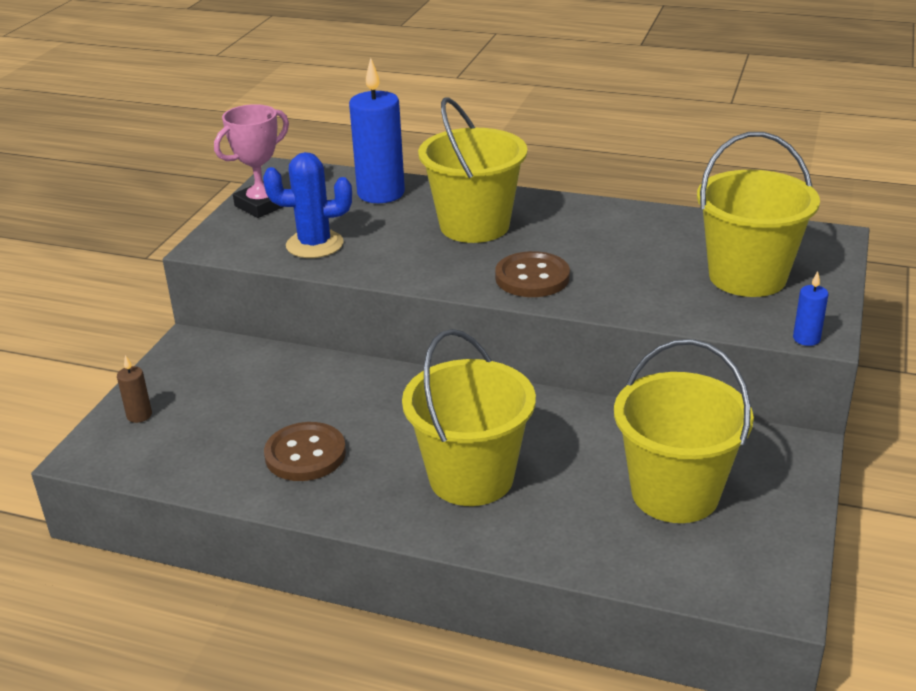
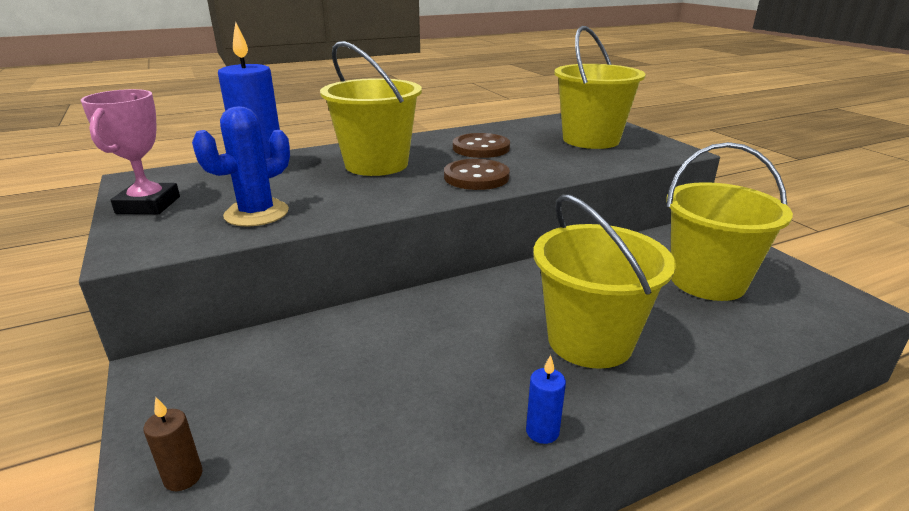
camera: 45 degrees left, 5 degrees down
(305, 454) = (436, 402): brown button -> brown button (481, 148)
(806, 339) = (679, 154): blue candle -> blue candle (542, 431)

